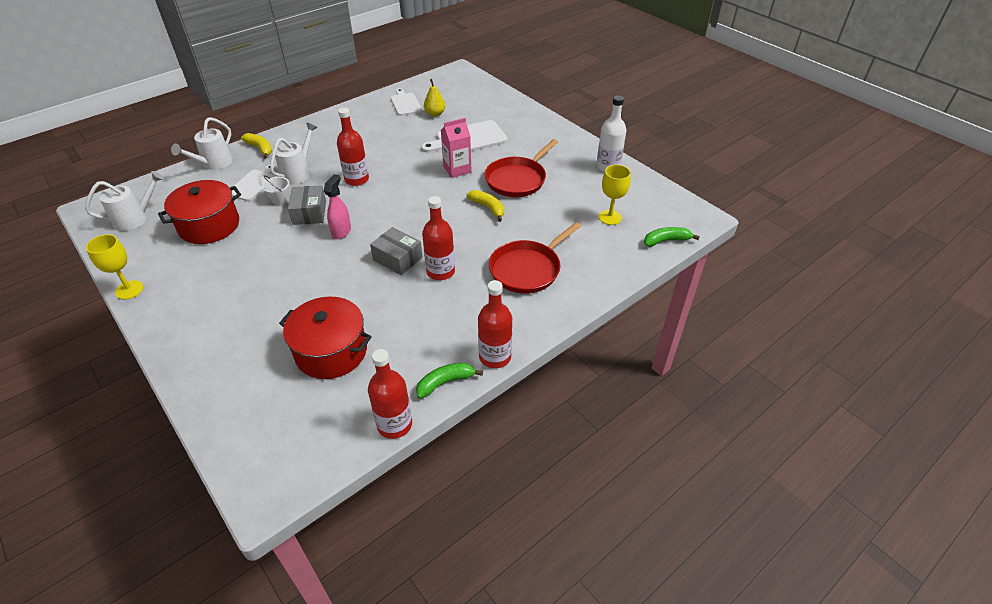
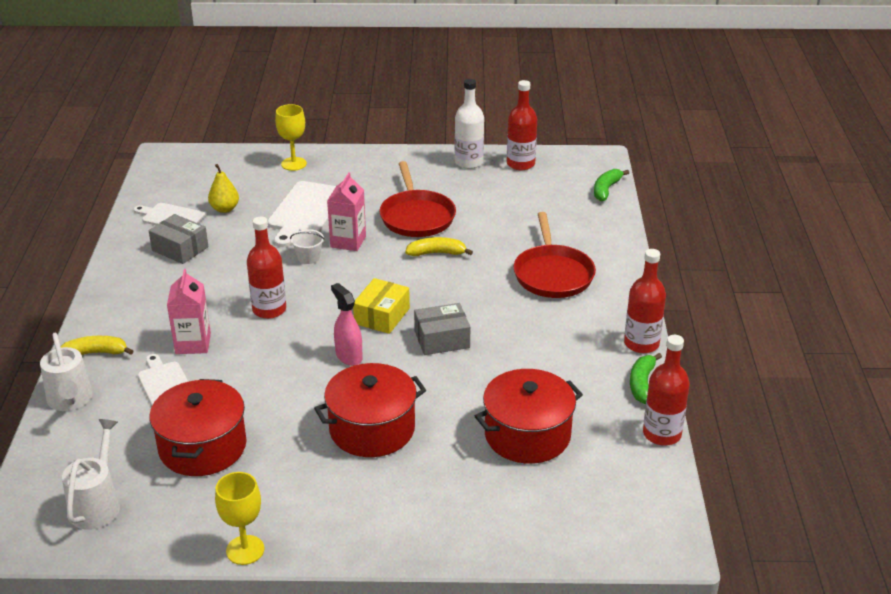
camera: 50 degrees left, 10 degrees down
(278, 279) = (372, 429): none -> red pot
(280, 199) = (227, 376): white bucket -> white bucket (308, 257)
(298, 172) = (193, 343): white watering can -> pink carton
(309, 213) = (284, 365): grey box -> grey box (180, 248)
(396, 222) = (382, 316): none -> yellow box
(440, 271) = (494, 322): red bottle -> red bottle (520, 164)
(610, 217) = (540, 199): yellow goblet -> yellow goblet (294, 164)

